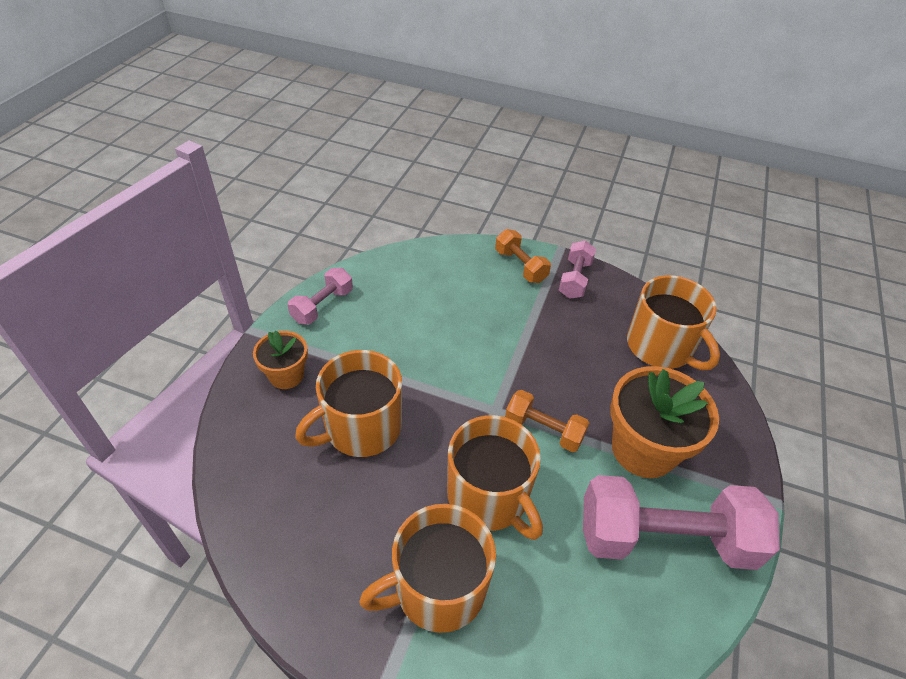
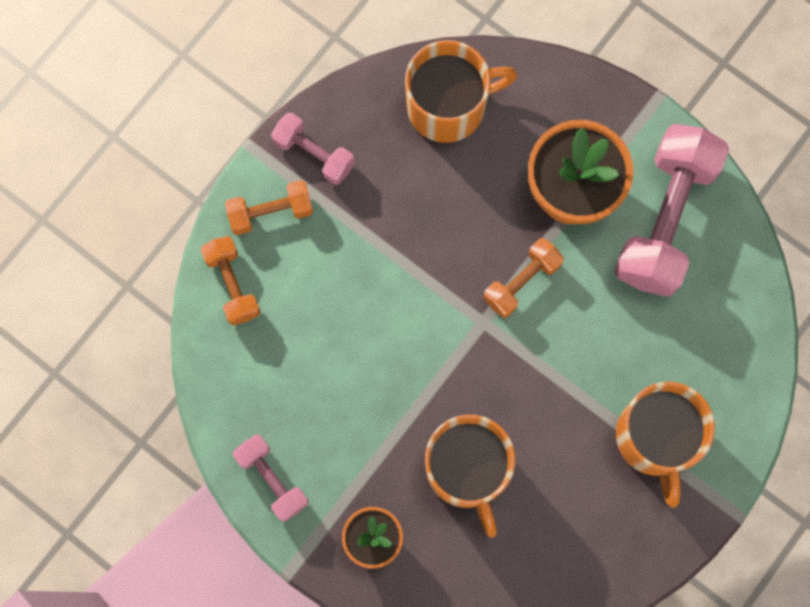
camera: 70 degrees left, 30 degrees up
(459, 258) = (232, 284): none -> orange dumbbell
(489, 497) = (581, 364): orange mug -> none

